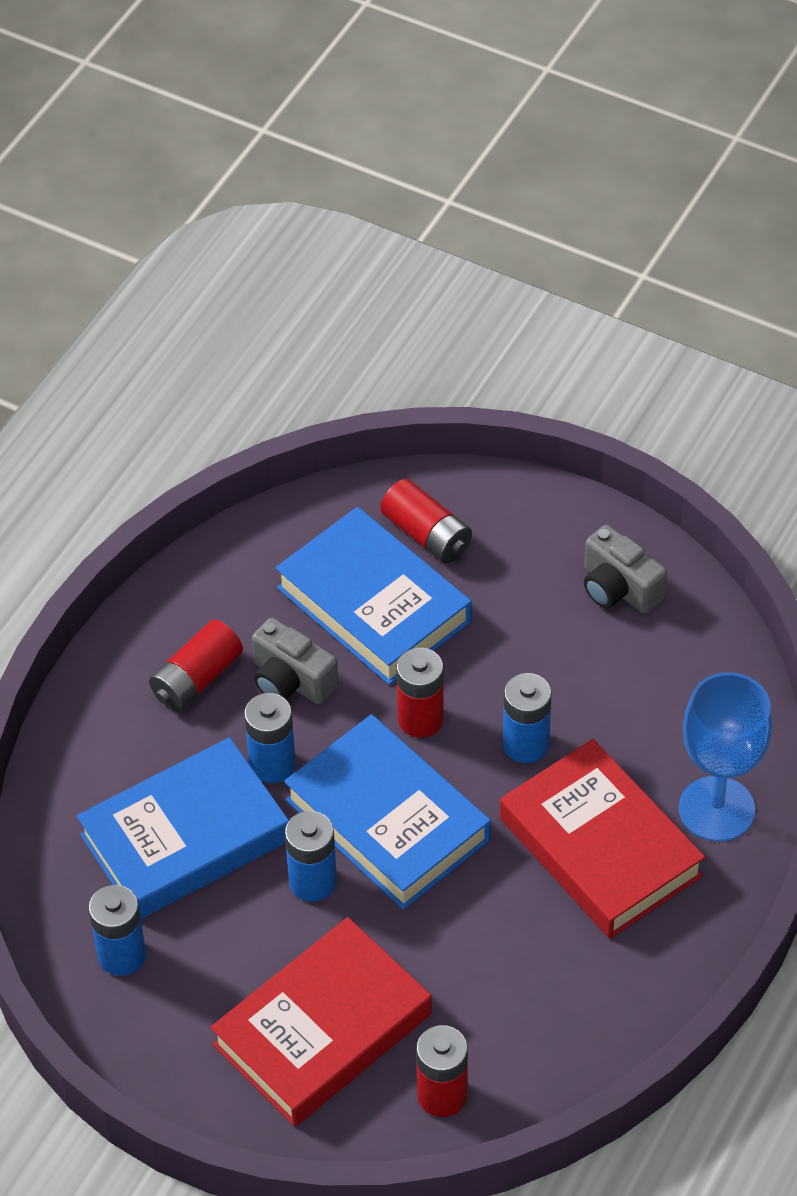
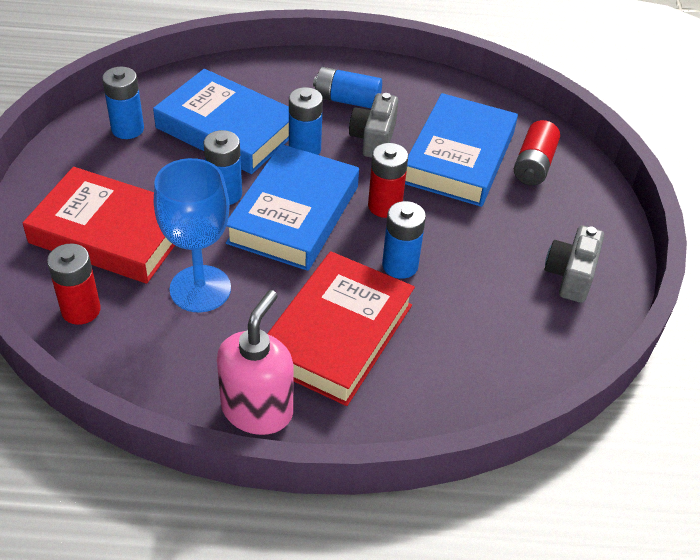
camera: 60 degrees right, 5 degrees down
(197, 679) = (347, 100): red battery -> blue battery
(670, 961) = (257, 410): none -> pink soap dispenser
(716, 809) = (414, 396): blue goblet -> blue goblet (200, 289)

